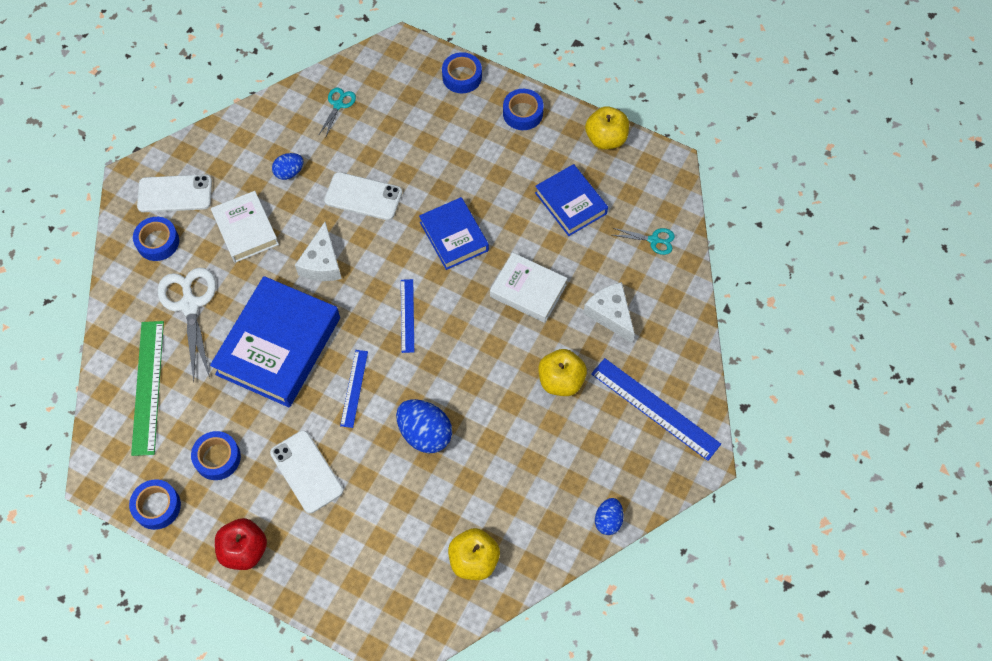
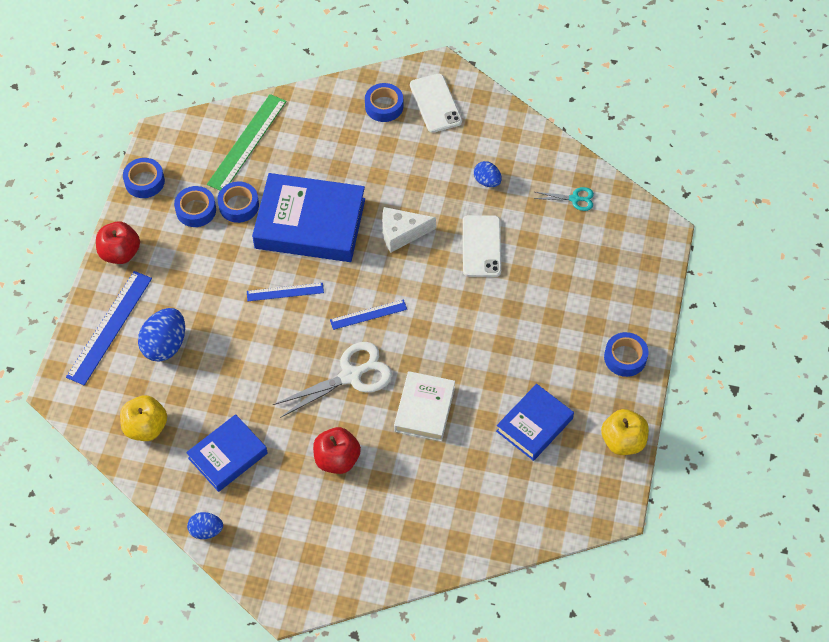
camera: 75 degrees right, 5 degrees down
(148, 387) = (247, 142): green ruler -> green ruler turned 45 degrees counterclockwise
(190, 305) = (330, 148): white scissors -> white scissors (351, 376)
(246, 230) = (417, 166): white book -> none
(306, 471) = (198, 278): white phone -> none
(425, 433) = (255, 359): blue egg -> blue egg (165, 345)
(454, 236) = (463, 331): blue book -> blue book (228, 456)
(462, 77) = (648, 293): blue tape -> blue tape (239, 205)
(561, 381) = (337, 459): yellow apple -> red apple
(610, 314) = (420, 488): white cheese -> none
(653, 240) = (517, 511): turquoise scissors -> none
(655, 408) = (329, 549): blue ruler -> blue ruler (109, 327)

